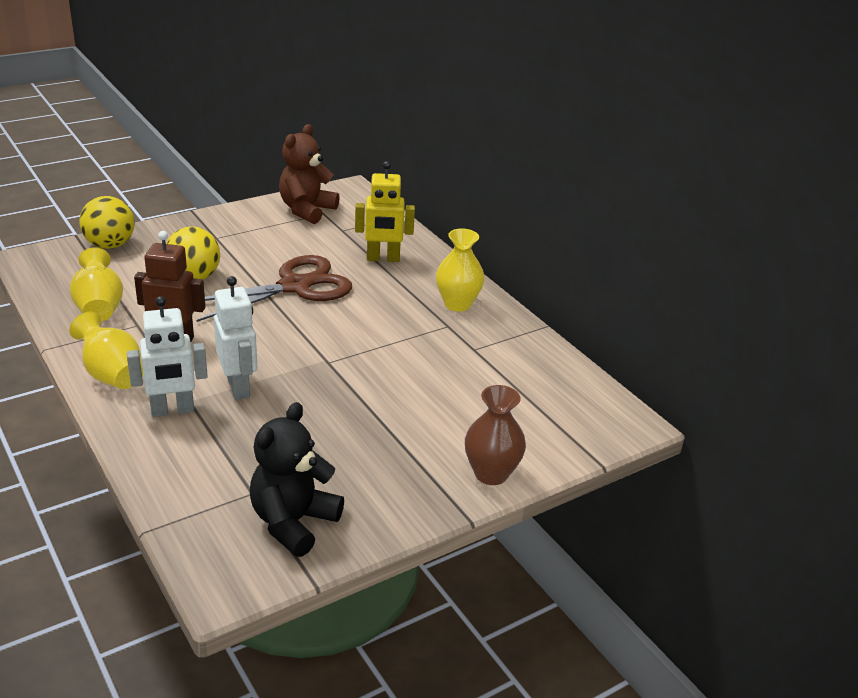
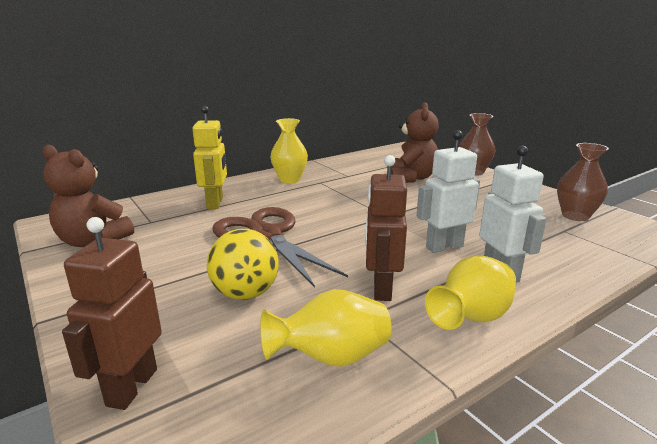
camera: 90 degrees left, 10 degrees down
(110, 245) = (131, 387): yellow ball -> brown robot
(293, 522) = (575, 216): black teddy bear -> brown vase
(461, 403) = (411, 178): none -> brown teddy bear

